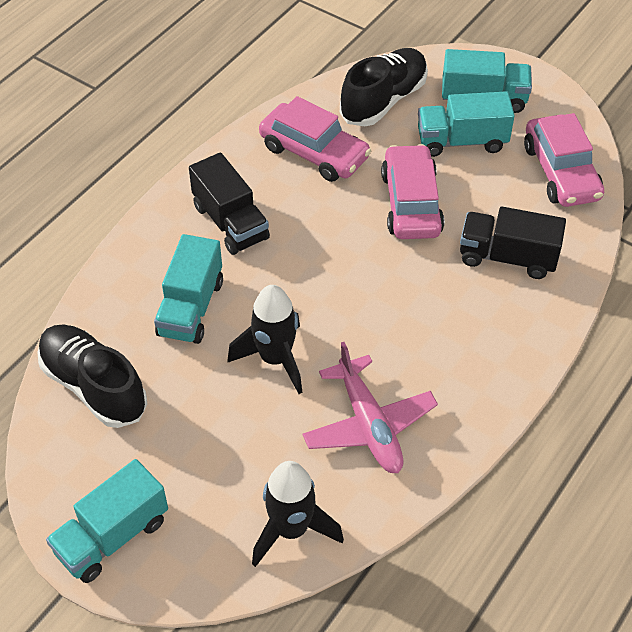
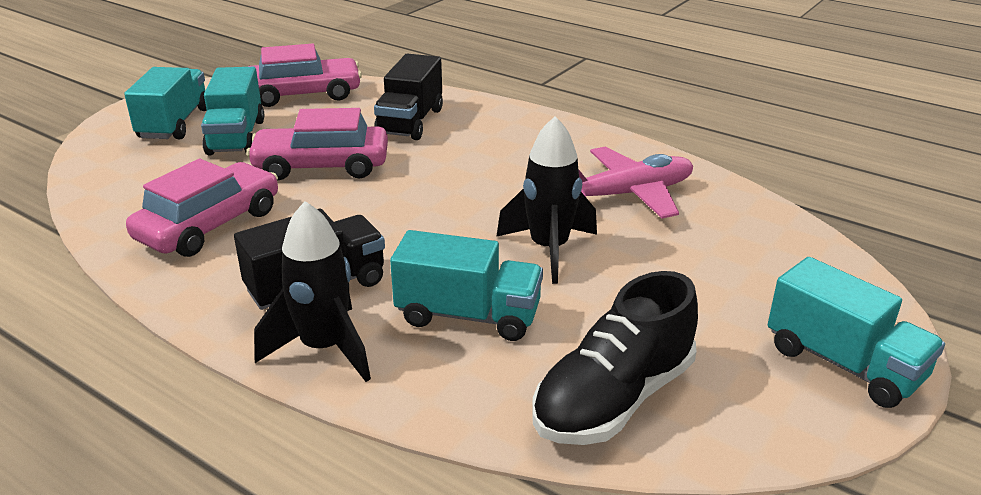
camera: 90 degrees left, 20 degrees down
(291, 530) = (771, 237): black rocket -> black rocket (324, 348)
(383, 100) = (140, 178): black shoe -> none

